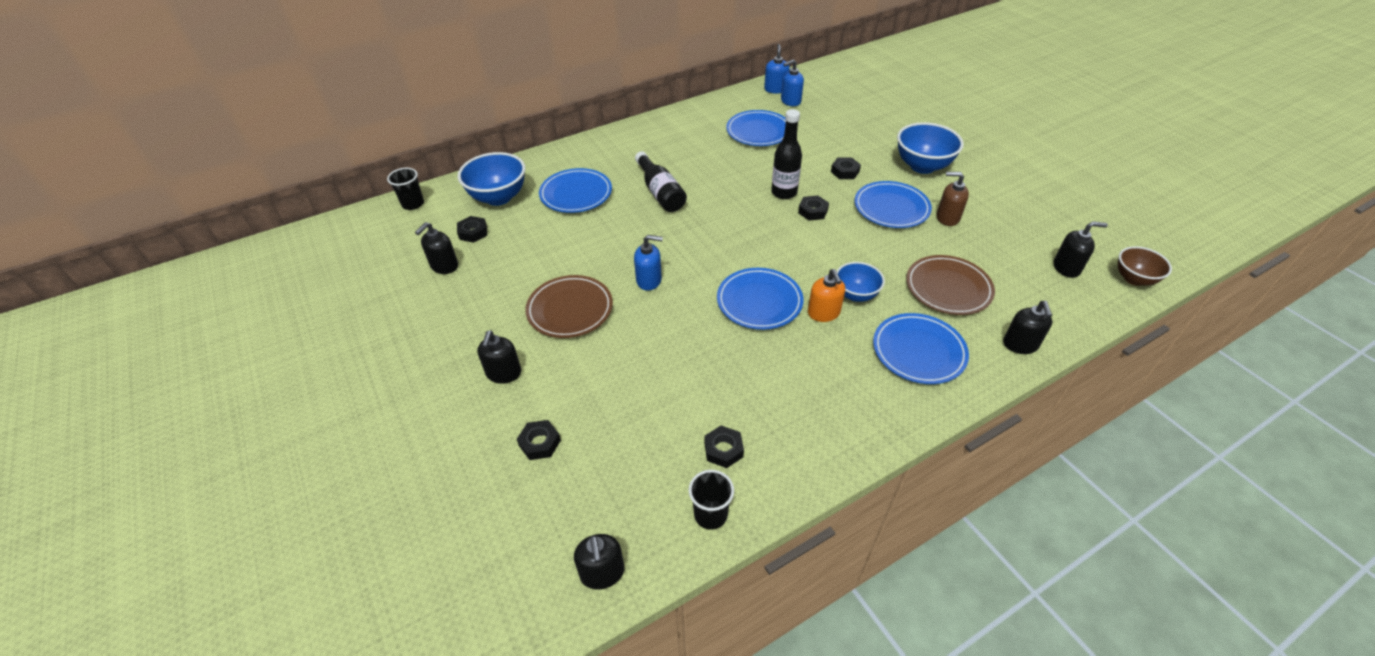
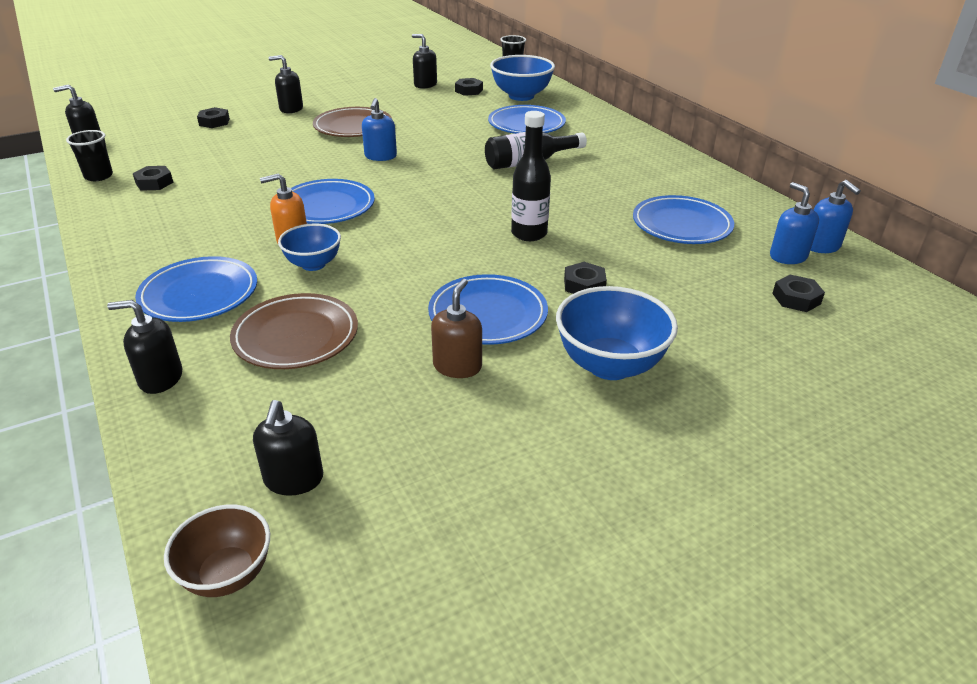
camera: 90 degrees right, 10 degrees down
(775, 89) = (822, 246): blue soap dispenser -> blue soap dispenser turned 60 degrees clockwise
(813, 211) = (485, 250): black nut -> black nut (796, 298)

